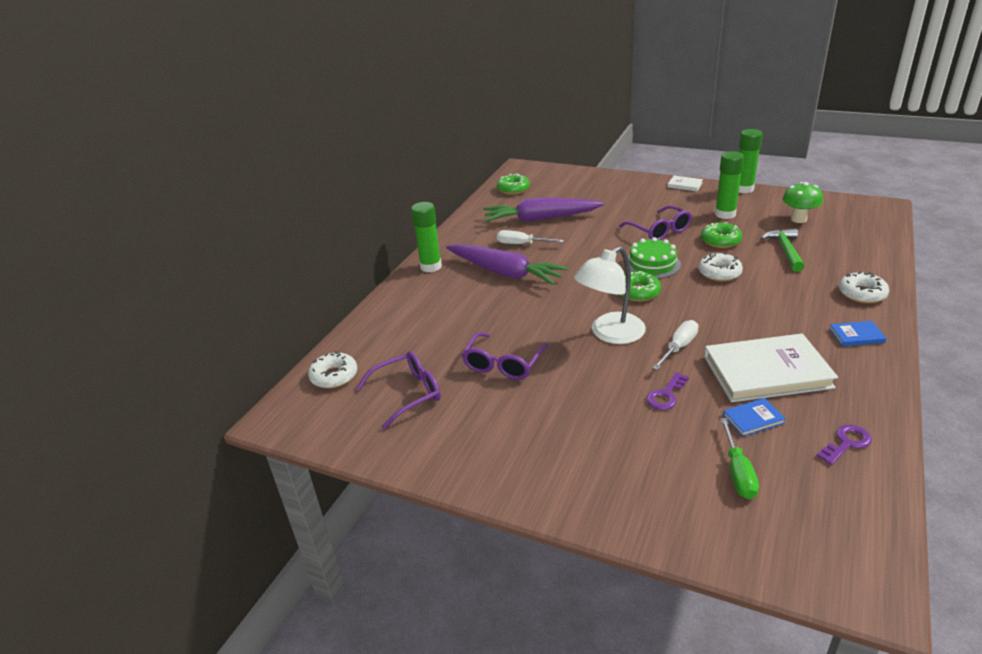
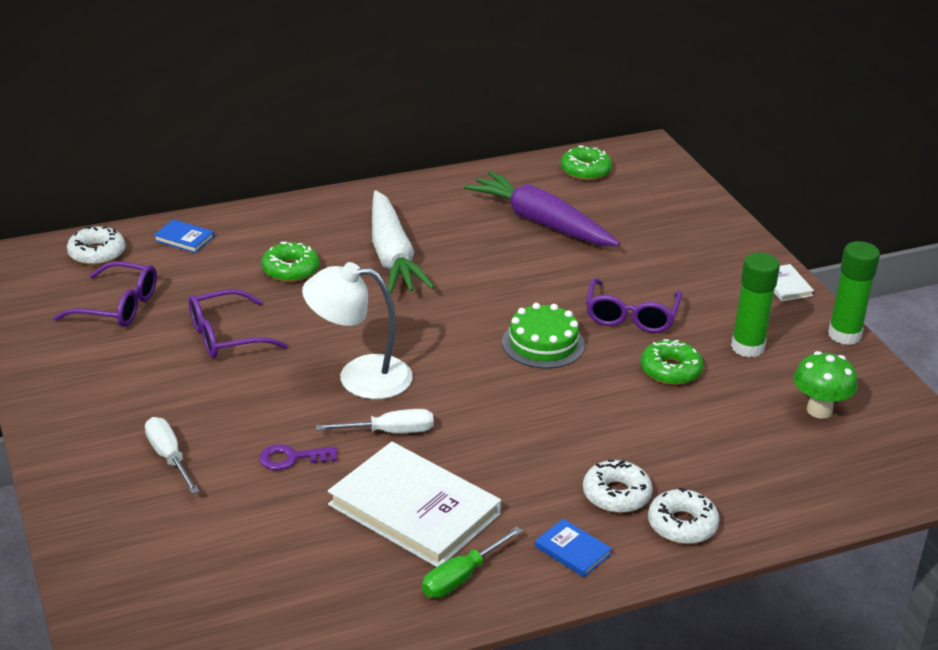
camera: 40 degrees right, 0 degrees up
(431, 266) = (343, 206): green glue stick -> none
(505, 272) = (392, 256): purple carrot -> white carrot
(521, 244) = (466, 237): white screwdriver -> white screwdriver (169, 457)
(638, 292) = (467, 360): green donut -> green donut (290, 269)
(719, 273) = (588, 399): white donut -> white donut (616, 495)
(738, 472) = (216, 552): green screwdriver -> green screwdriver (461, 577)
(753, 419) = (315, 530): blue book -> blue book (184, 238)
(785, 250) = (715, 429): green hammer -> none
(846, 443) = (343, 608): purple key -> none

